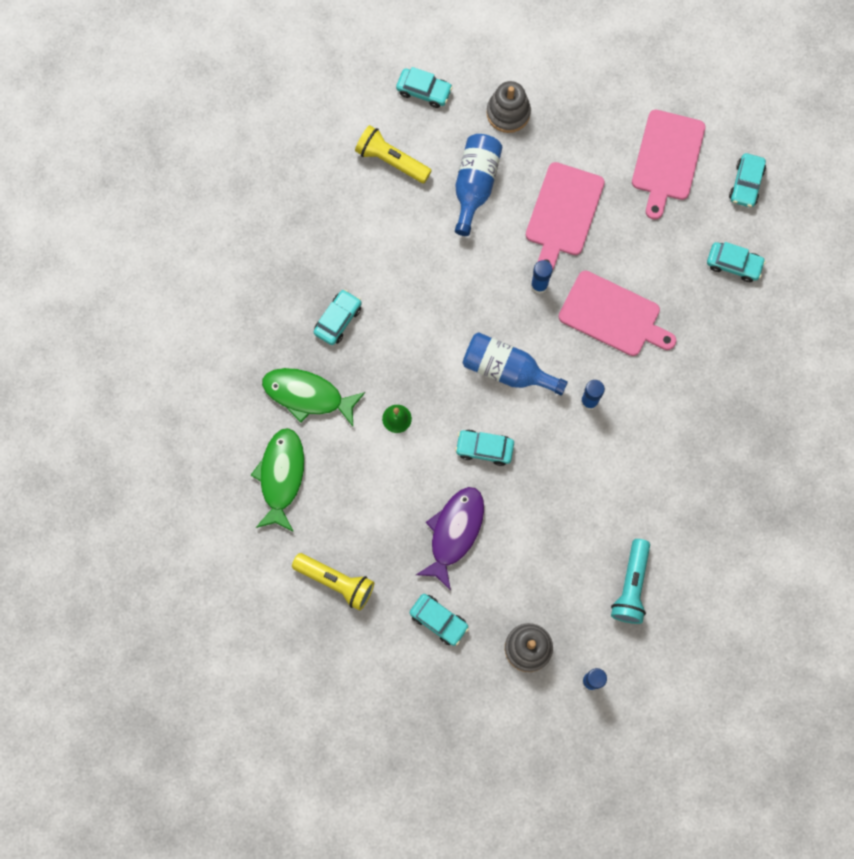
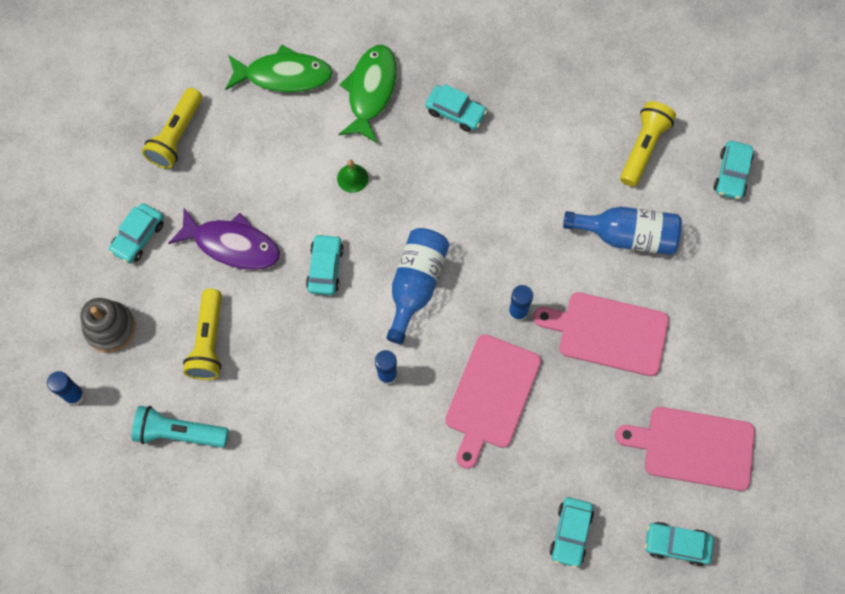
camera: 85 degrees right, 5 degrees down
(508, 113) = (721, 264): grey stacking toy -> none
(547, 557) = (208, 341): none -> yellow flashlight

